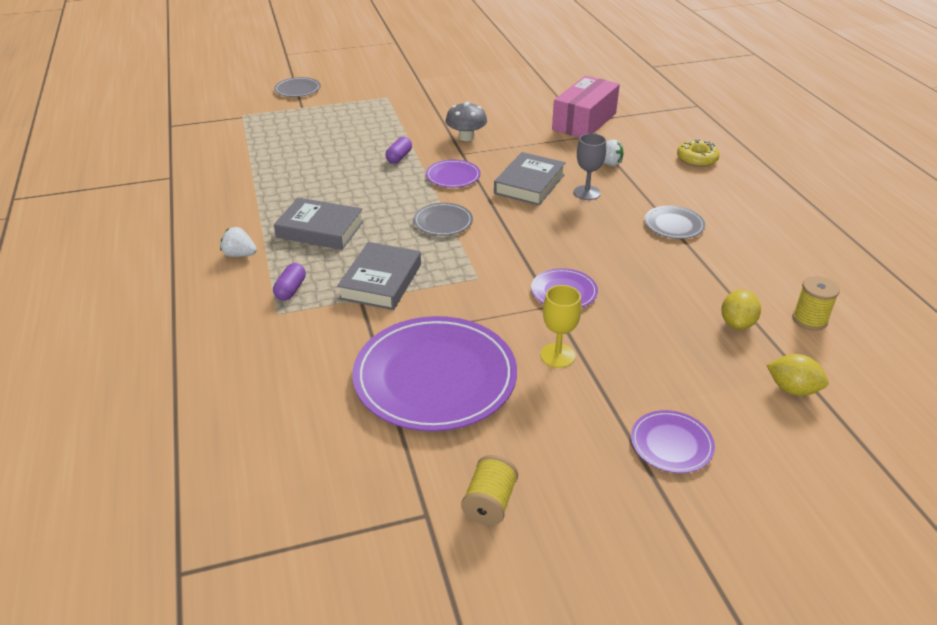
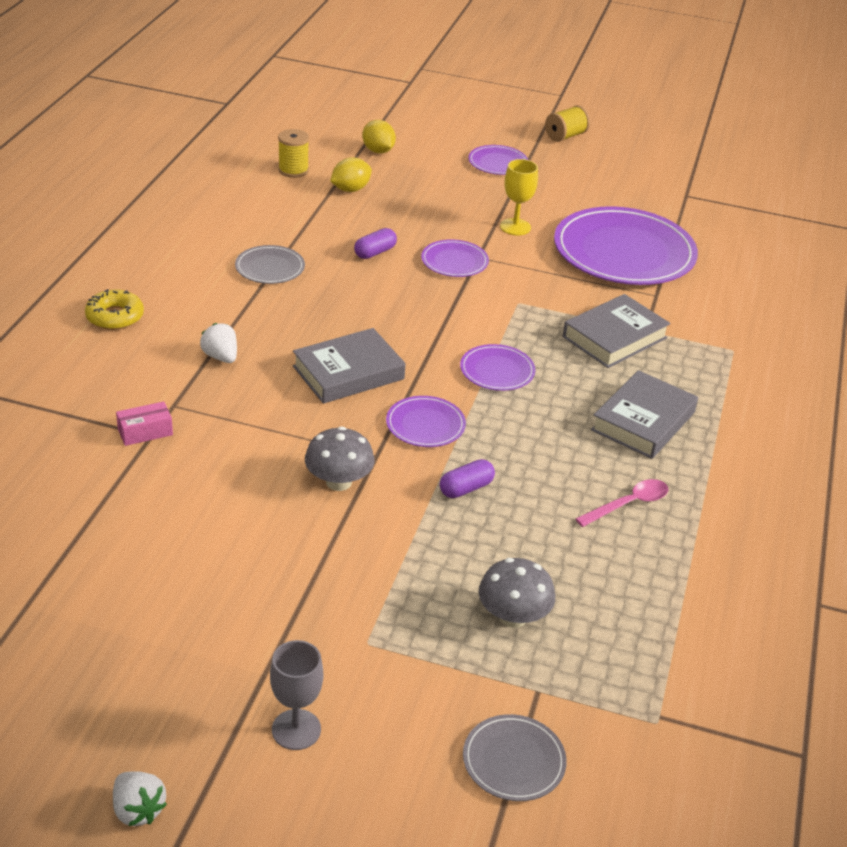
camera: 150 degrees left, 0 degrees up
(240, 255) = (751, 428): white strawberry -> white strawberry (138, 810)
(291, 290) = (709, 366): purple capsule -> purple capsule (375, 252)
(302, 182) = (628, 504): none -> pink spoon
(320, 229) = (643, 421): grey book -> grey book turned 75 degrees clockwise
(331, 123) = (513, 616): none -> grey mushroom
(443, 222) = (497, 370): grey plate -> purple plate
(489, 503) = (642, 185): yellow spool -> yellow spool (565, 136)
(584, 121) = (145, 432): pink box -> pink box, size x0.43
(587, 193) = (301, 334): grey goblet -> grey goblet (296, 729)

